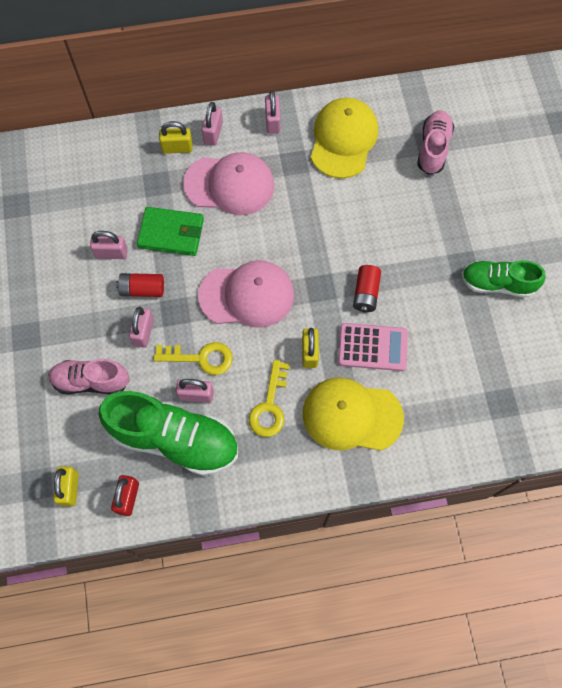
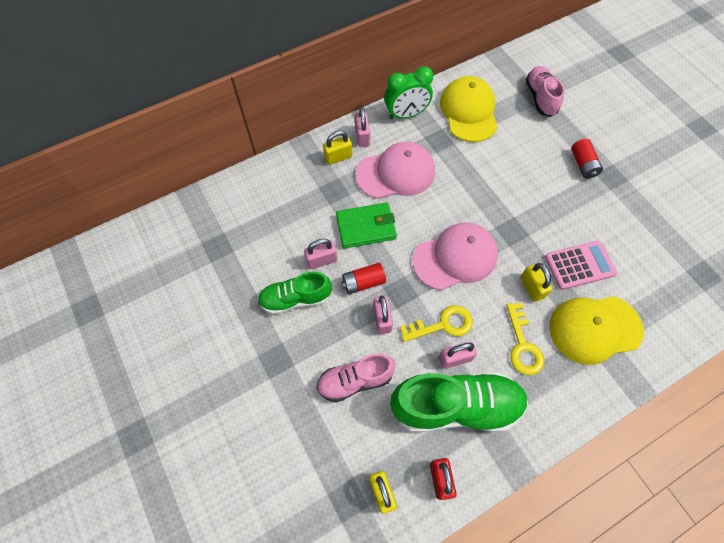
camera: 20 degrees left, 5 degrees down
(273, 122) = (406, 114): pink padlock -> green clock
(365, 293) = (550, 223): red battery -> red battery (583, 164)
(497, 284) = (646, 183): green shoe -> green shoe (296, 299)

